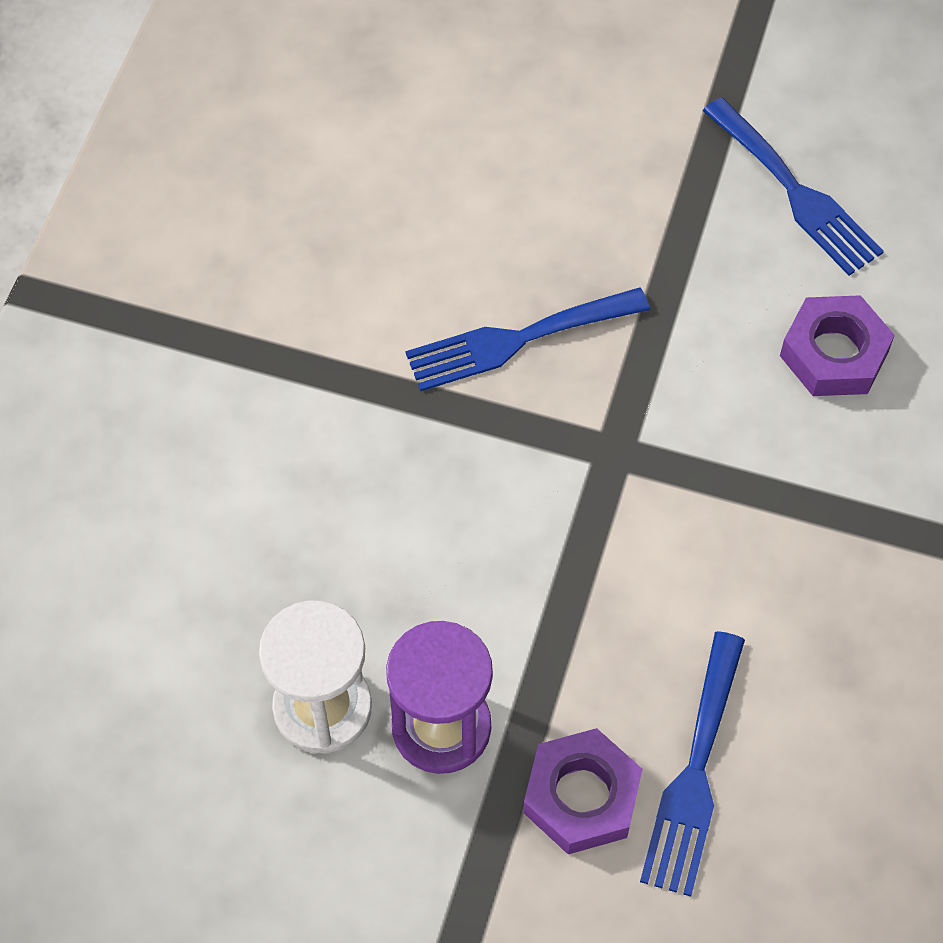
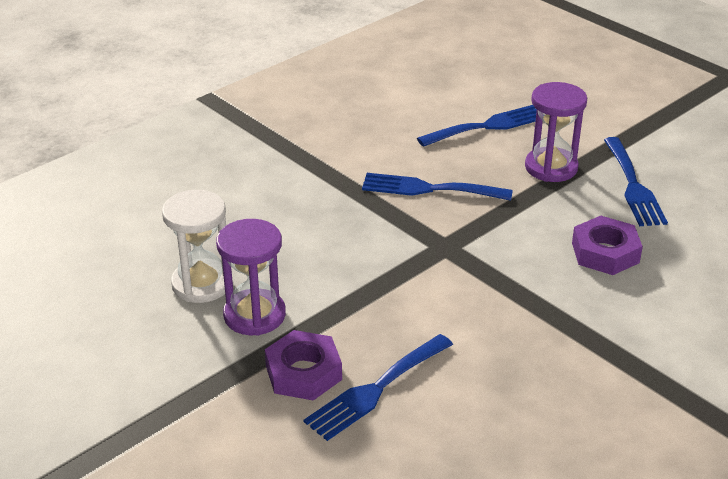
camera: 30 degrees right, 25 degrees down
(516, 155) = (487, 126): none -> blue fork
(661, 207) = (551, 167): none -> purple hourglass

